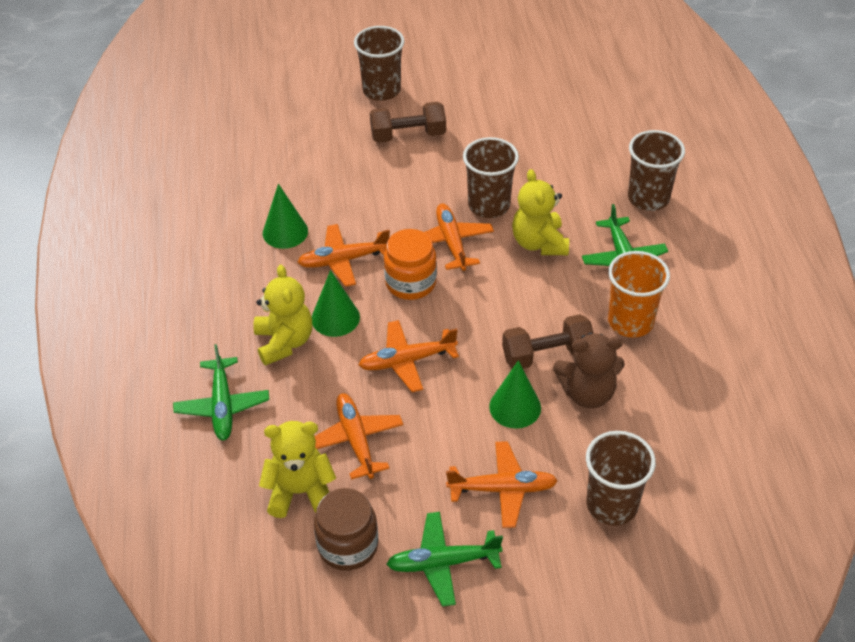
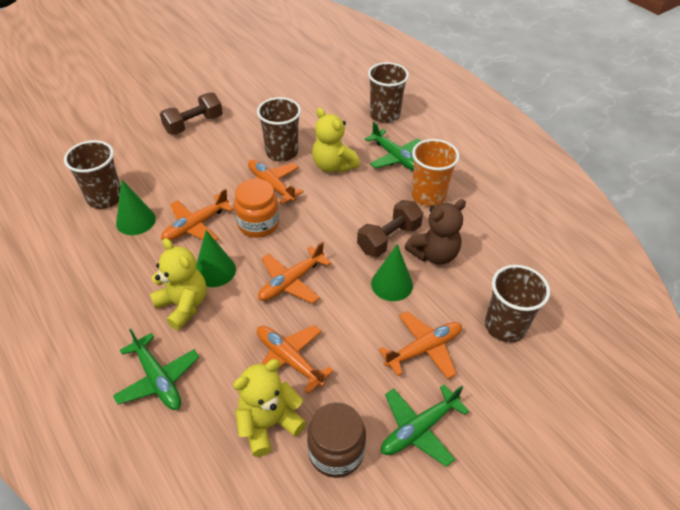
camera: 30 degrees left, 0 degrees up
(381, 90) = (155, 101): brown cup -> brown cup (105, 198)

